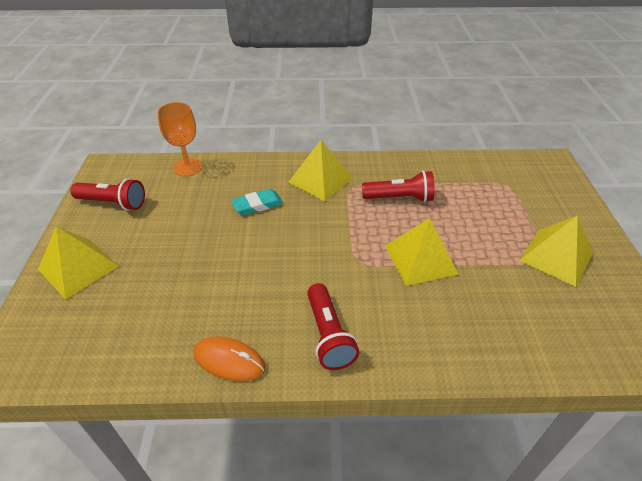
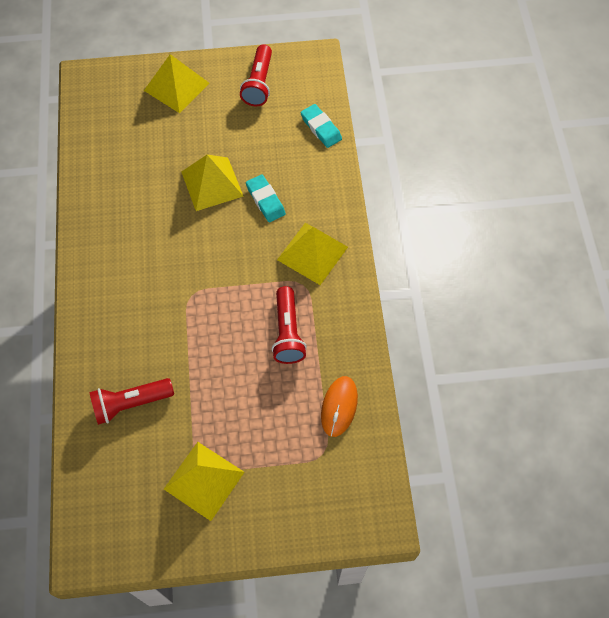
camera: 85 degrees right, 20 degrees up
(188, 167) = (321, 128): orange goblet -> turquoise eraser
(229, 361) = (86, 210): orange mouse -> orange mouse (339, 407)
(328, 335) = (108, 274): red flashlight -> red flashlight (131, 403)
(420, 259) = (195, 348): yellow pyramid -> yellow pyramid (212, 184)

